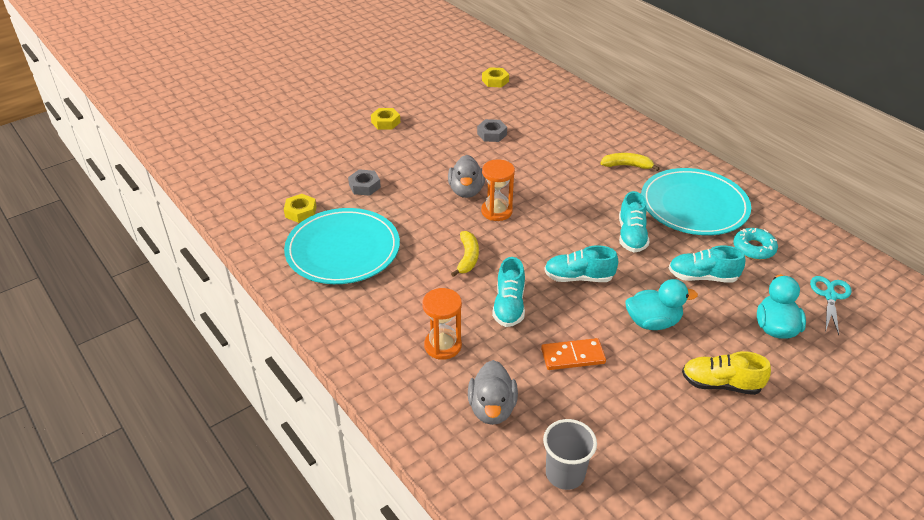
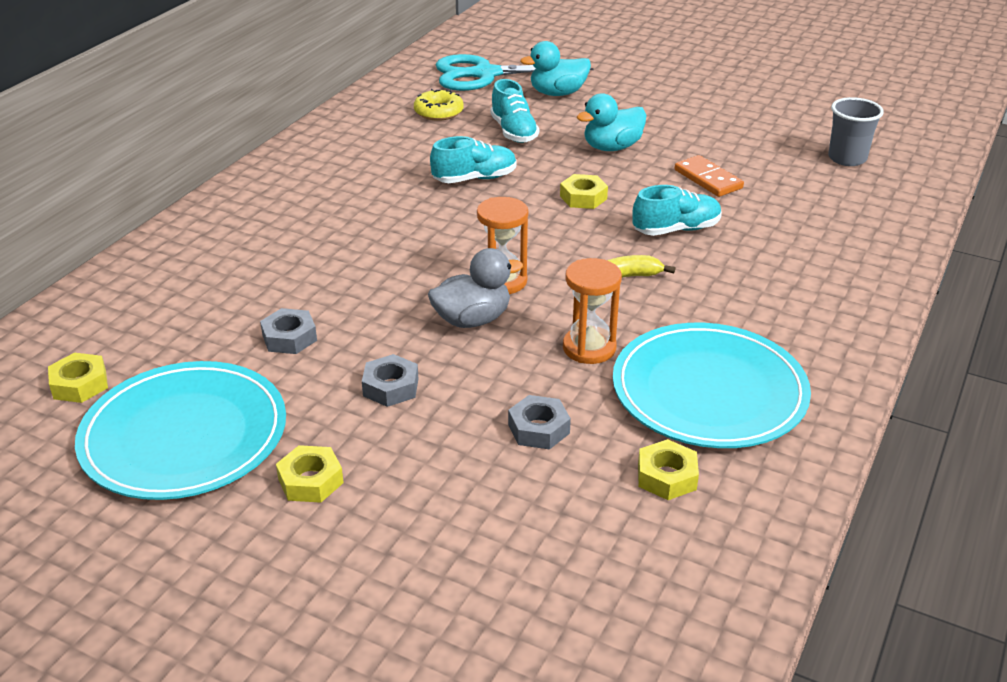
camera: 115 degrees left, 5 degrees down
(430, 153) = (391, 387): none -> grey nut
(443, 345) = (784, 255): orange hourglass -> orange hourglass (589, 348)
(492, 408) = (826, 206): grey duck -> none
(578, 277) = (583, 197): turquoise shoe -> yellow nut
(627, 166) = (315, 204): yellow banana -> none
(653, 322) = (612, 147): turquoise duck -> turquoise duck turned 90 degrees counterclockwise
(694, 205) = (380, 150): turquoise plate -> turquoise plate (184, 435)
(720, 384) = (659, 109): yellow shoe -> none
(754, 248) = (438, 112): turquoise donut -> yellow donut
(830, 296) = (485, 74): turquoise scissors -> turquoise scissors, size x1.88

